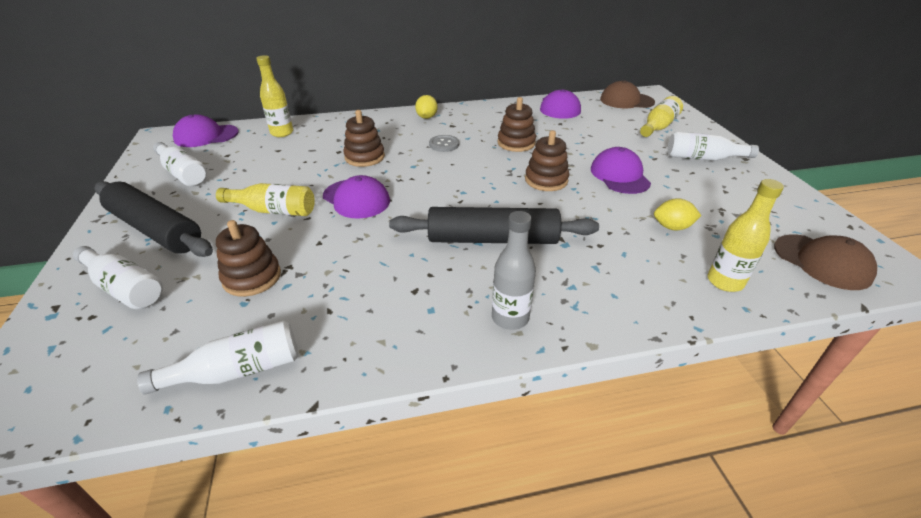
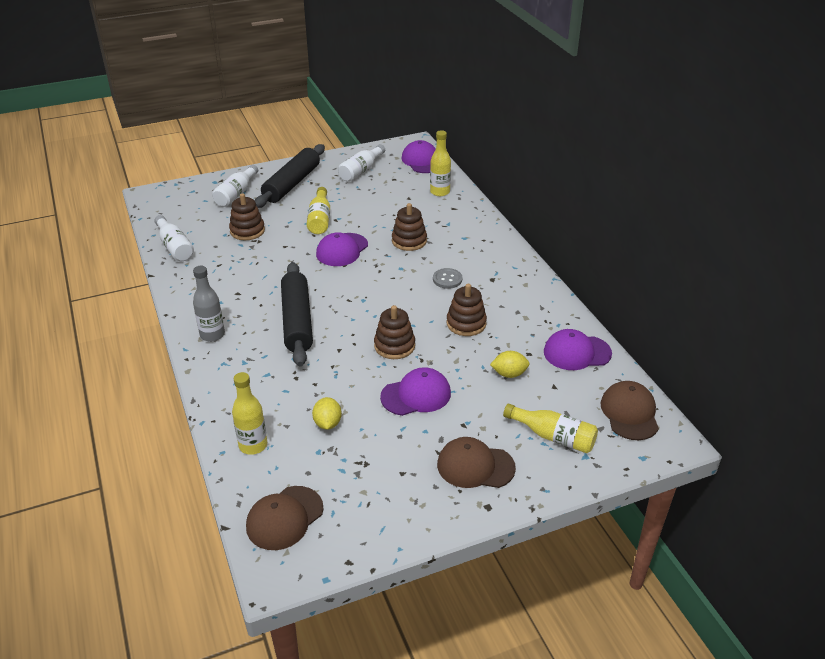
camera: 80 degrees right, 0 degrees up
(426, 117) = (505, 261): yellow lemon -> yellow lemon (509, 374)
(703, 158) = (475, 466): white bottle -> brown cap

